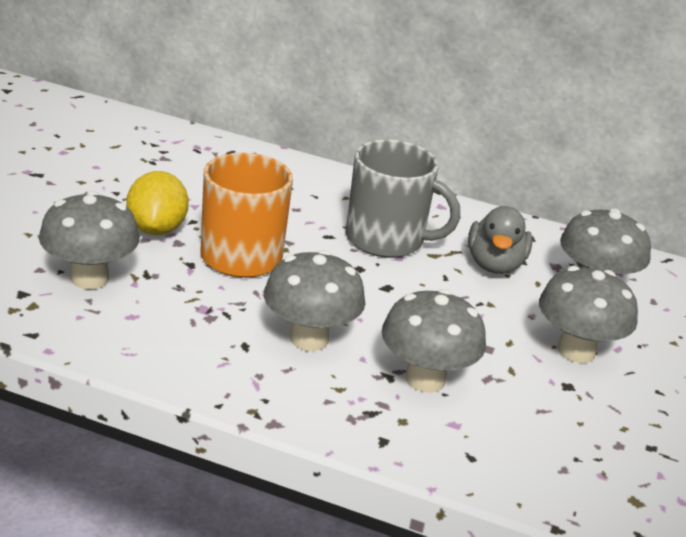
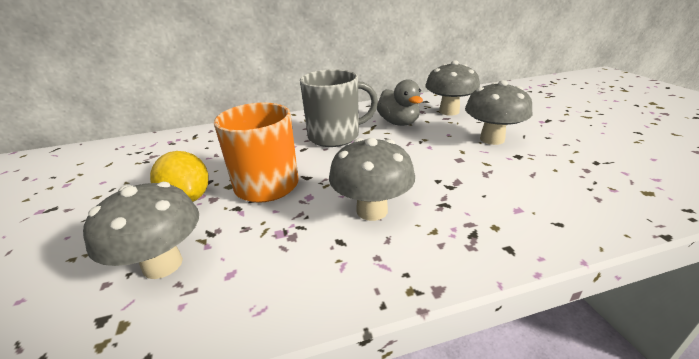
camera: 30 degrees left, 0 degrees up
(425, 379) = (463, 194): grey mushroom -> none

